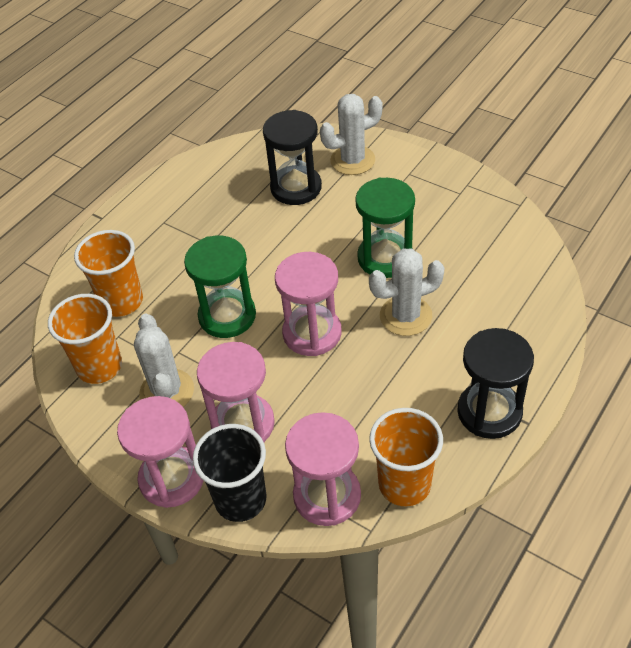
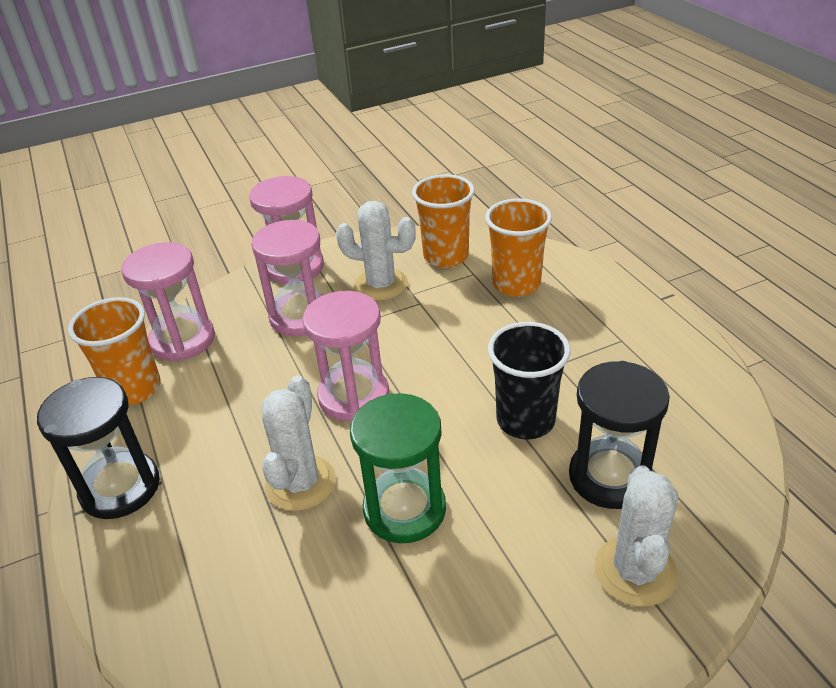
camera: 120 degrees right, 10 degrees down
(227, 316) = (434, 345): green hourglass -> none
(240, 499) = (236, 295): black cup -> black cup (525, 420)

